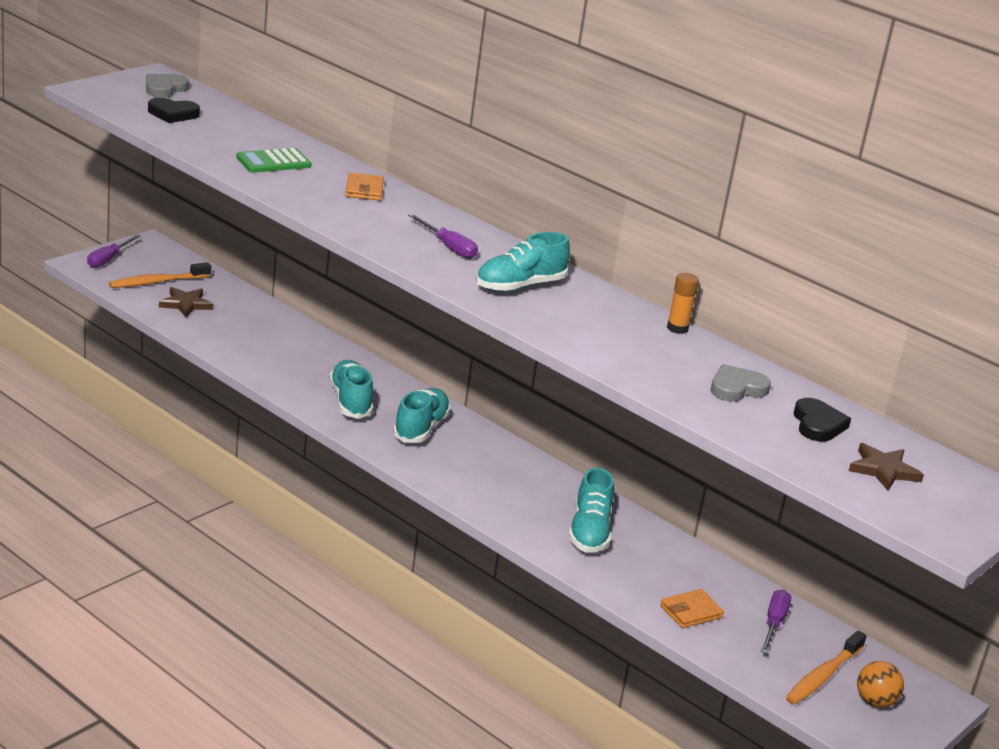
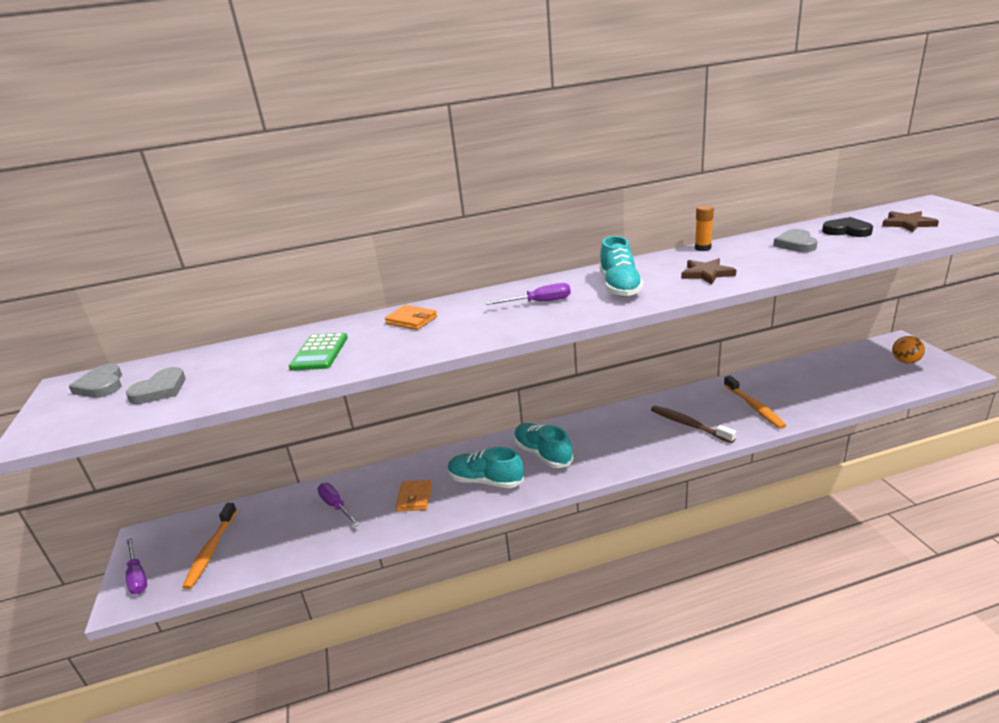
camera: 50 degrees left, 0 degrees up
(173, 114) = (160, 390): black heart -> grey heart
(186, 304) = (265, 541): brown star -> brown star (706, 274)
(555, 521) = (689, 425): none -> brown toothbrush
(589, 532) = (706, 414): turquoise shoe -> none
(691, 612) = (808, 399): orange wallet -> orange wallet (414, 498)
(774, 623) = (822, 373): purple screwdriver -> purple screwdriver (336, 506)
(822, 676) = (879, 371): orange toothbrush -> orange toothbrush (754, 407)

